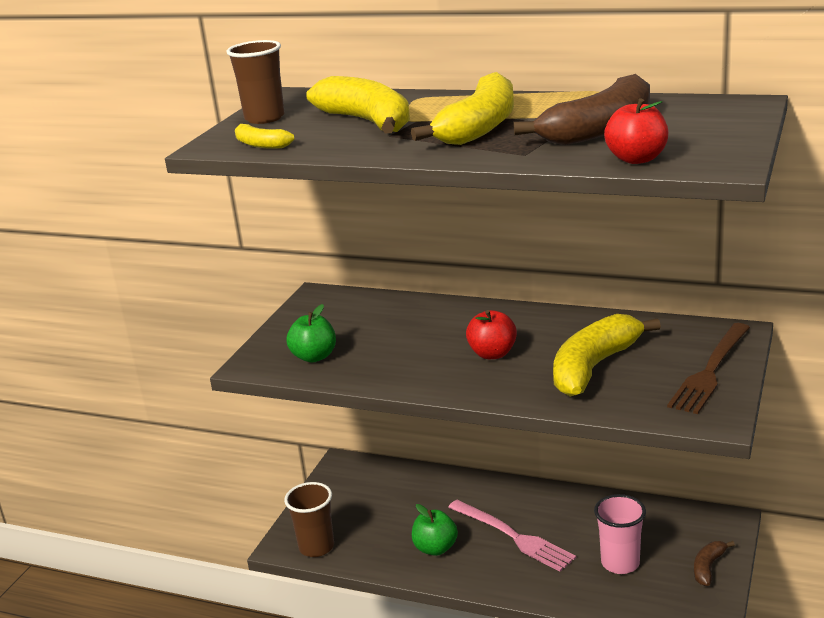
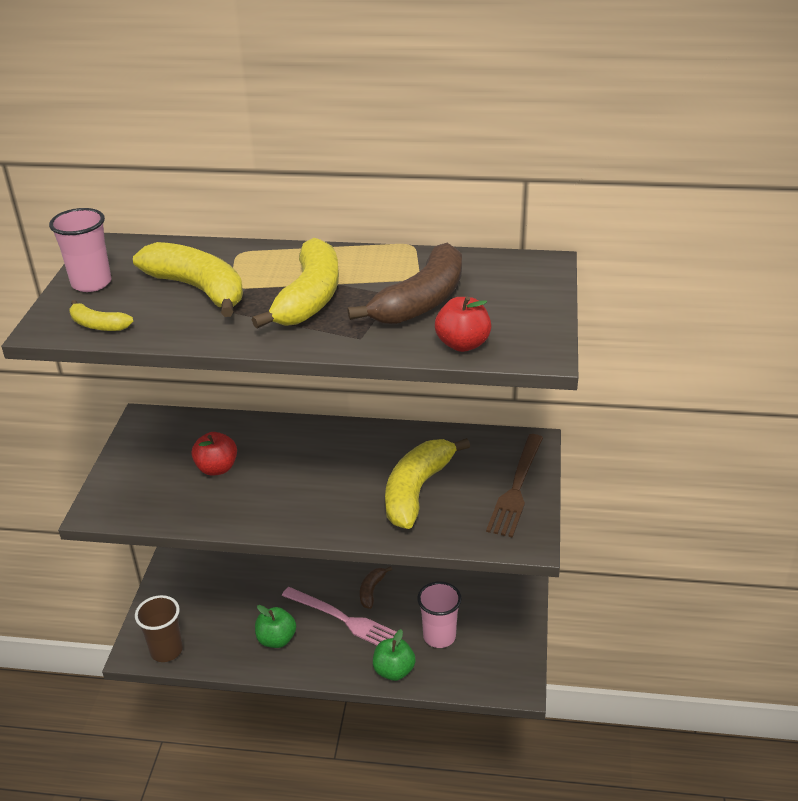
camera: 15 degrees left, 10 degrees up
(264, 118) = (91, 283): brown cup -> pink cup
(314, 357) = (157, 496): green apple -> green apple (394, 671)
(492, 354) = (324, 481): red apple -> red apple (217, 468)
(708, 567) = (512, 632): brown banana -> brown banana (371, 591)

